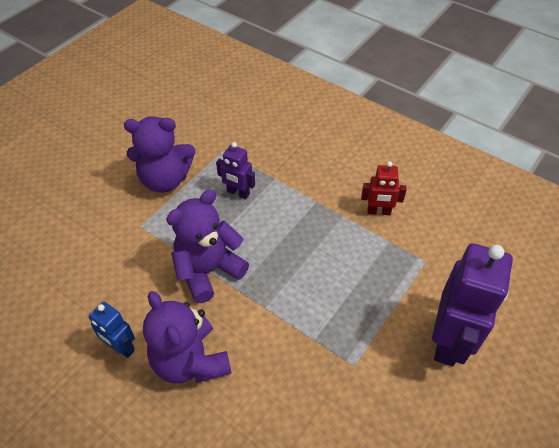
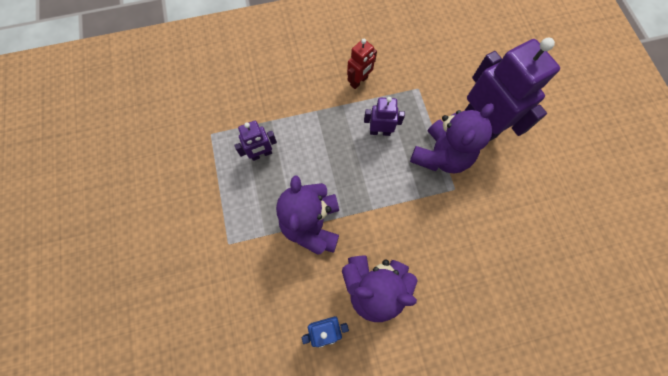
camera: 50 degrees left, 20 degrees up
(165, 180) = (199, 195): purple teddy bear -> purple teddy bear (441, 155)
(347, 261) = (380, 131): none -> purple robot

